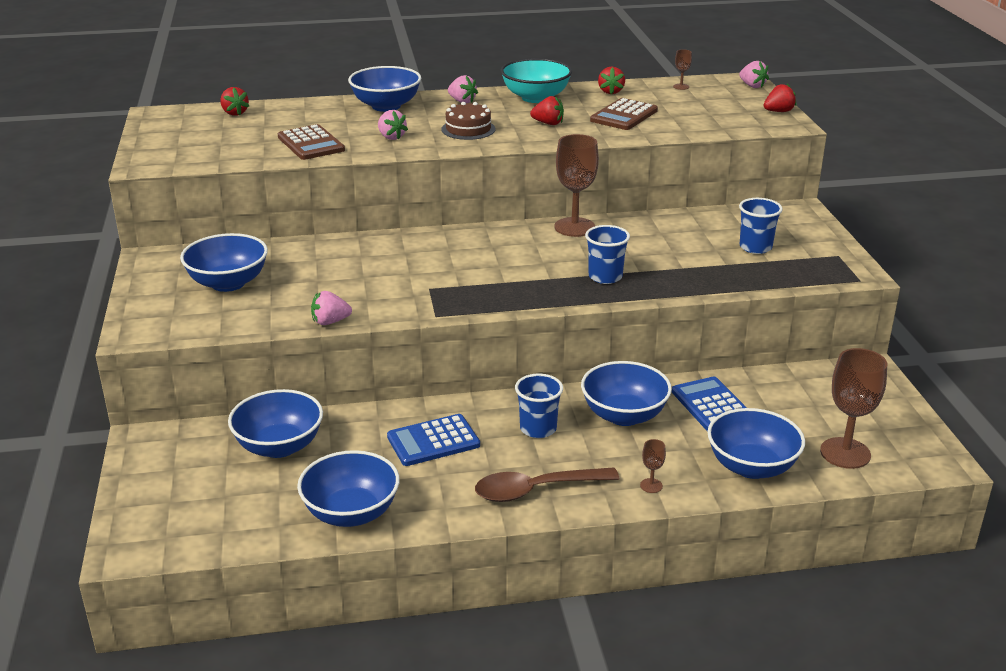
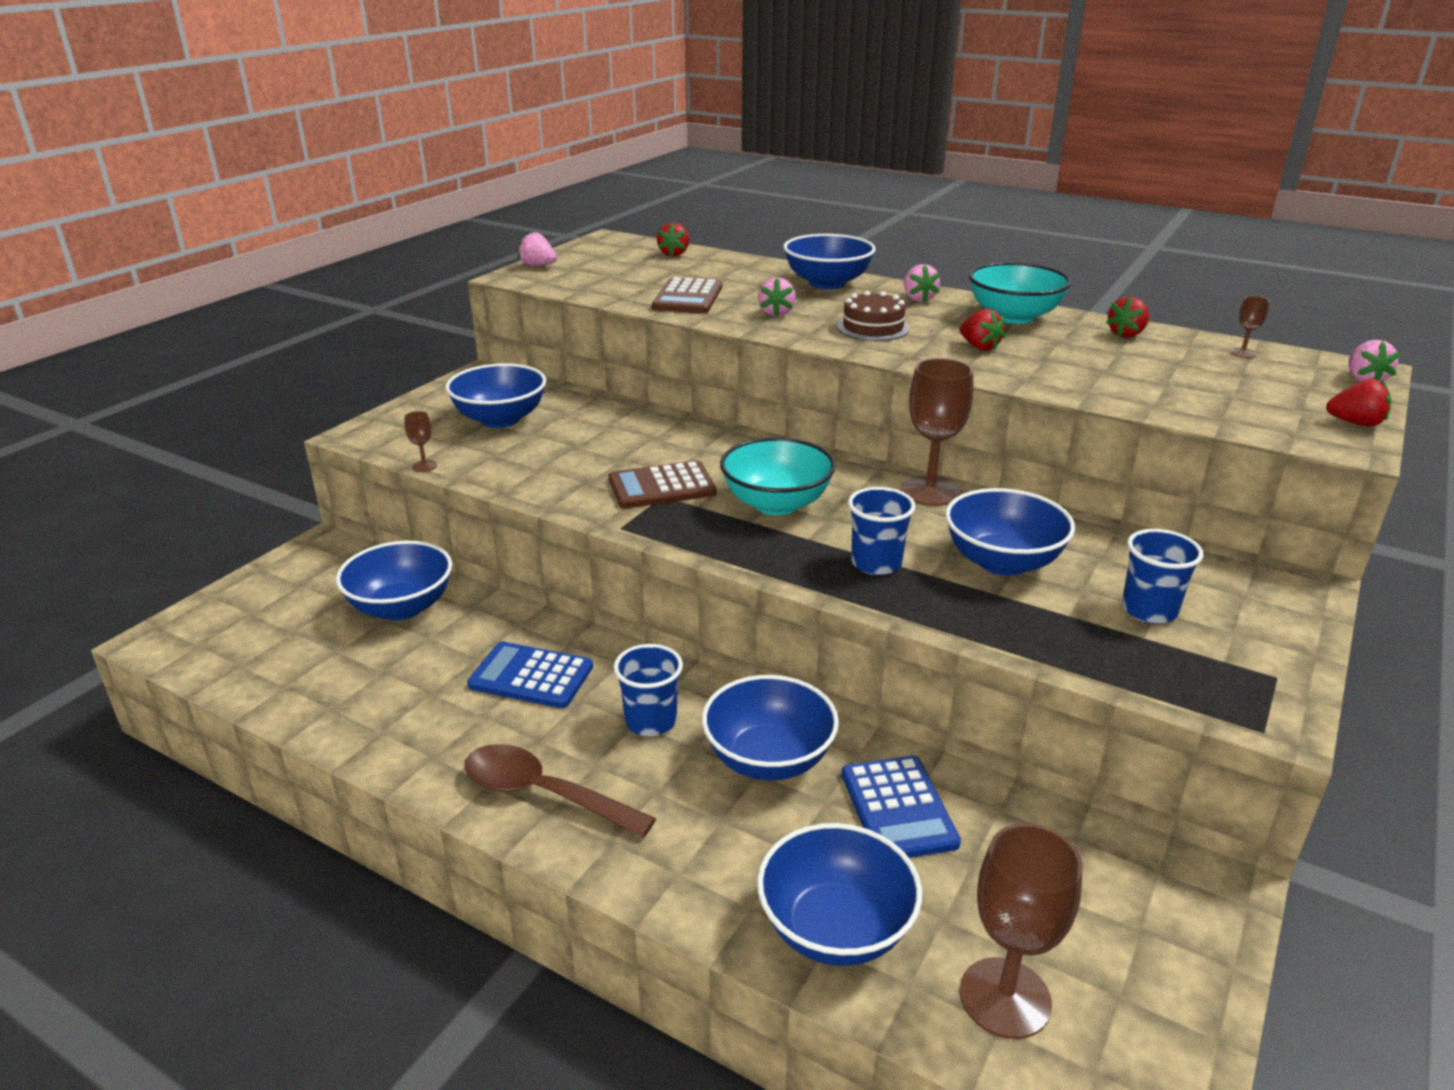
camera: 40 degrees right, 0 degrees up
(330, 322) = (518, 491): pink strawberry -> pink strawberry (538, 266)
(351, 513) = (352, 710): blue bowl -> blue bowl (1002, 562)
(503, 266) = (776, 504): none -> turquoise bowl
(624, 115) = (1097, 365): brown calculator -> brown calculator (662, 487)
(651, 485) = (672, 871): brown goblet -> brown goblet (424, 466)
(711, 405) = (898, 808): blue calculator -> blue calculator turned 150 degrees clockwise

